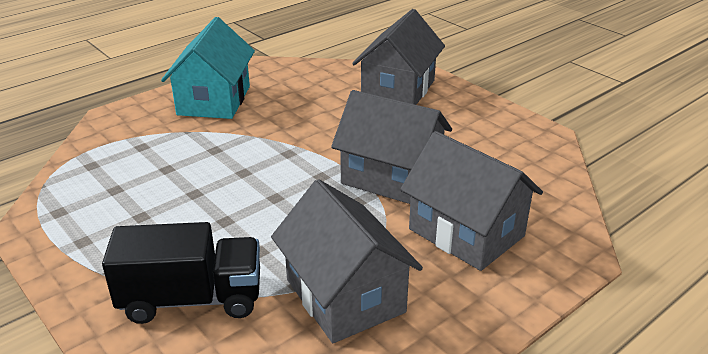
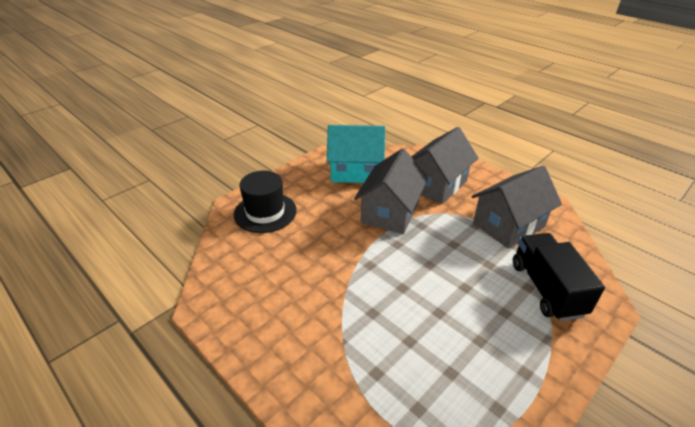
camera: 95 degrees left, 5 degrees up
(214, 100) = (280, 332): turquoise house -> turquoise house (355, 171)
(398, 89) = (265, 212): grey house -> black hat

